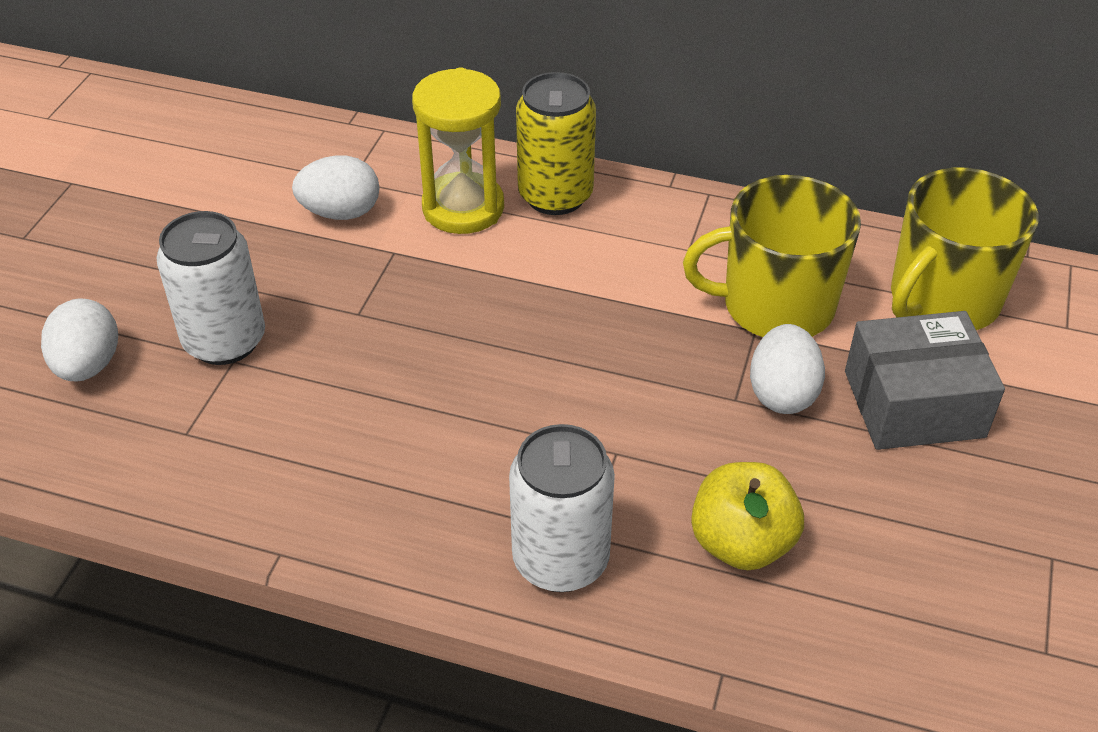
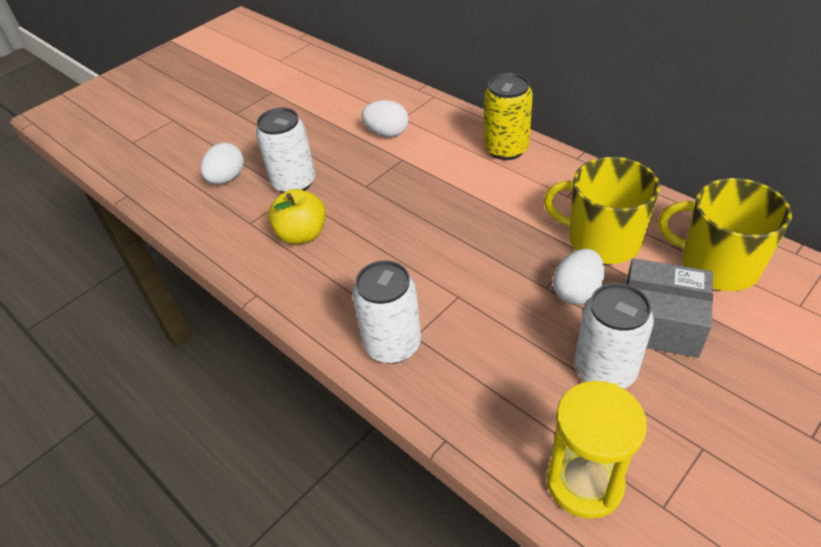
camera: 30 degrees right, 0 degrees up
(463, 208) = (451, 144): yellow hourglass -> yellow hourglass (584, 482)
(741, 543) = (500, 370): yellow apple -> yellow apple (302, 235)
(880, 495) = (604, 370): none -> white can
(942, 299) = (717, 265): yellow mug -> yellow mug turned 45 degrees clockwise

